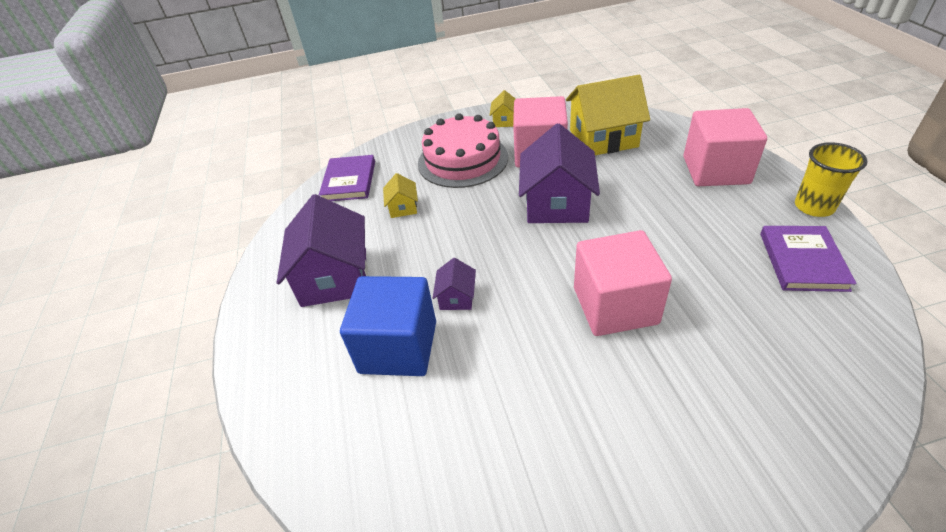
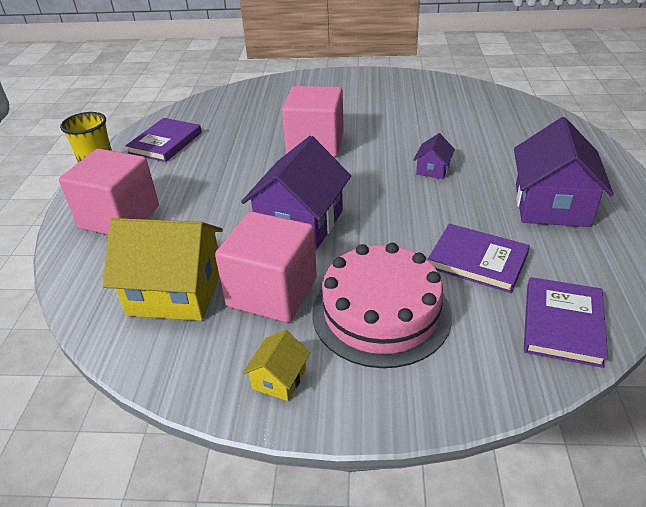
camera: 165 degrees left, 5 degrees down
(398, 347) = (485, 150): blue cube -> none
(403, 207) = (477, 261): yellow house -> purple book

